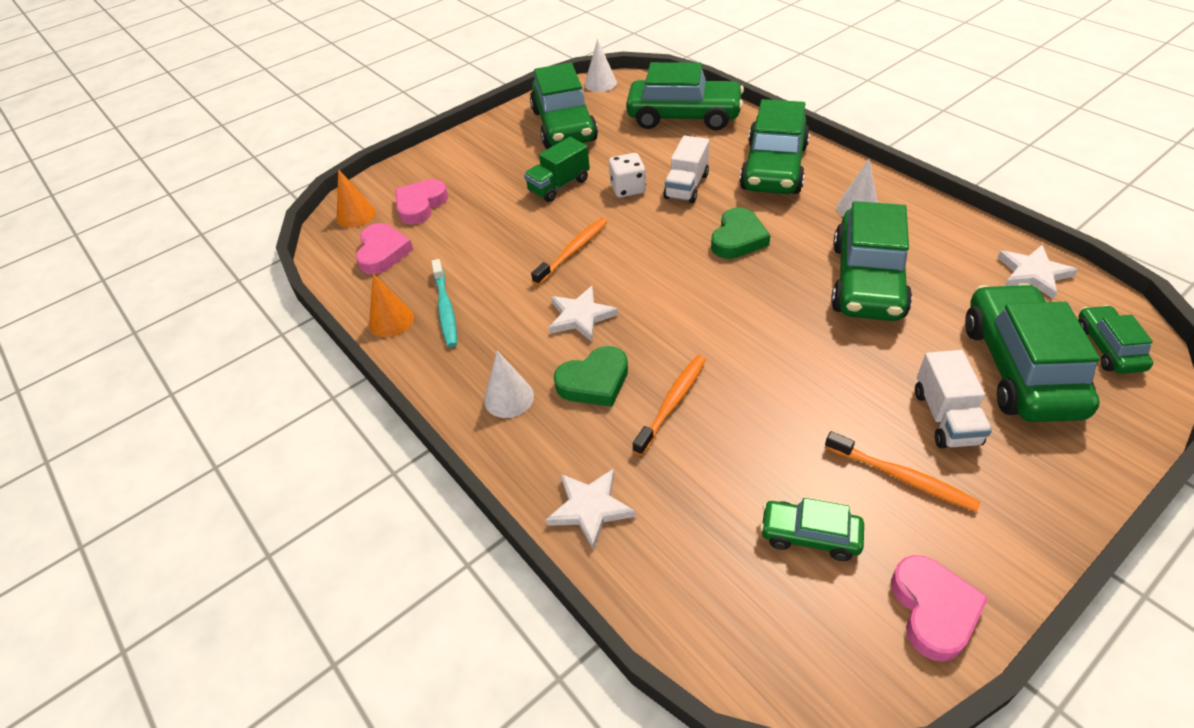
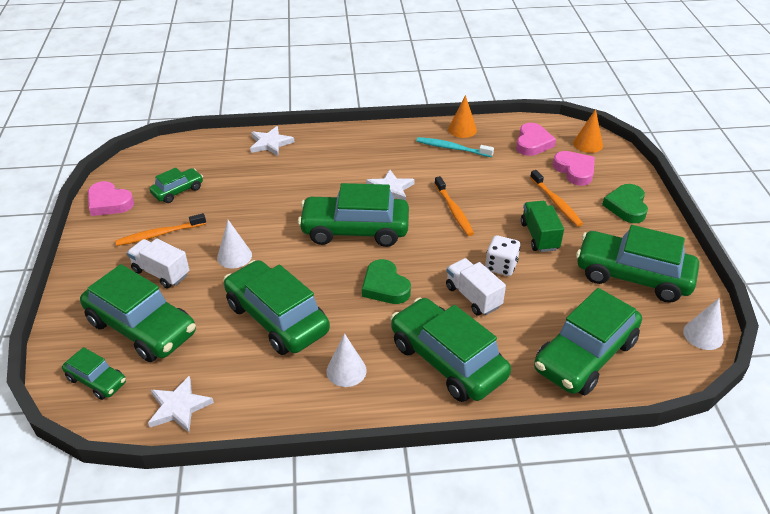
camera: 120 degrees right, 5 degrees down
(383, 252) = (533, 143): pink heart -> pink heart turned 105 degrees counterclockwise
(509, 398) = (360, 145): white cone -> white cone (234, 256)
(594, 381) = (337, 173): green heart -> green heart (626, 206)
(672, 403) = (292, 190): orange toothbrush -> orange toothbrush (556, 203)
(683, 303) = (355, 230): none -> green car

